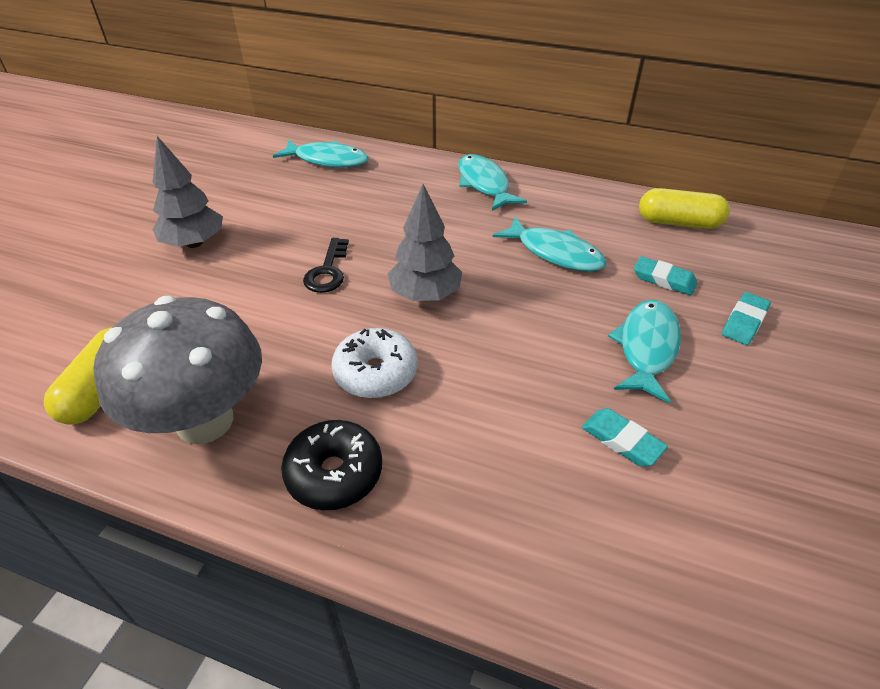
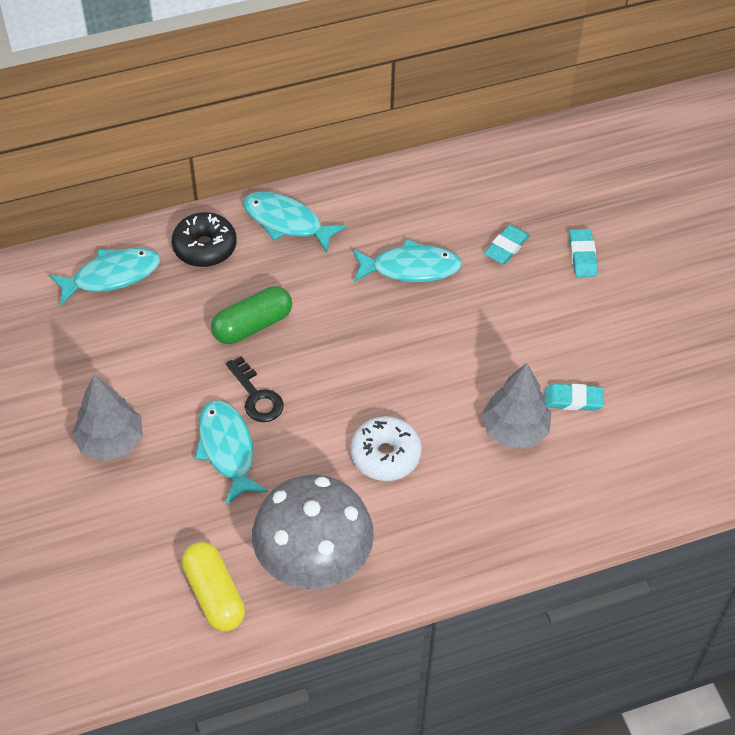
camera: 40 degrees left, 10 degrees up
(334, 473) = (432, 536): black donut -> black donut (205, 247)
(383, 228) = (252, 325): none -> green capsule
(425, 295) = (353, 369): grey tree -> grey tree (515, 430)
(646, 348) = (538, 319): turquoise fish -> turquoise fish (227, 449)
(664, 279) = (506, 247): turquoise eraser -> turquoise eraser turned 45 degrees counterclockwise
(678, 223) = (475, 177): yellow capsule -> none

